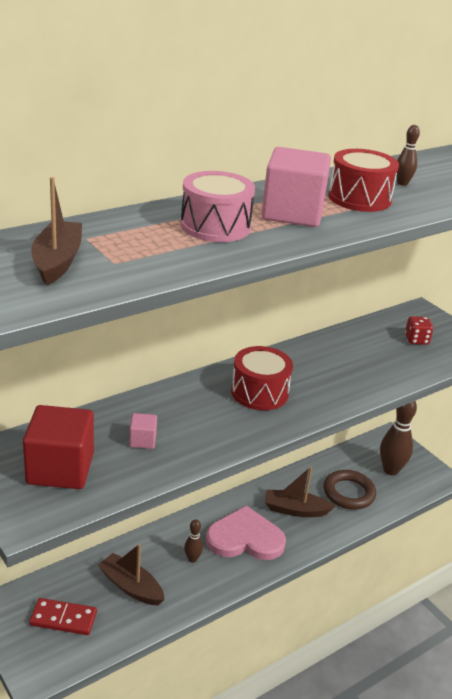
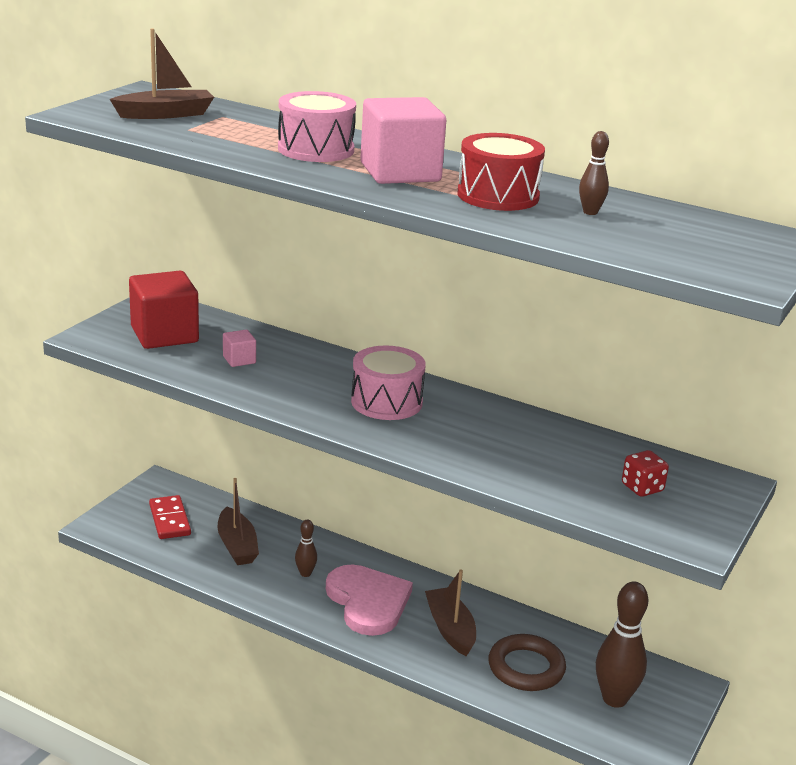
camera: 65 degrees right, 5 degrees down
(131, 586) = (237, 546): brown boat -> brown boat turned 150 degrees clockwise
(259, 392) = (386, 402): red drum -> pink drum

